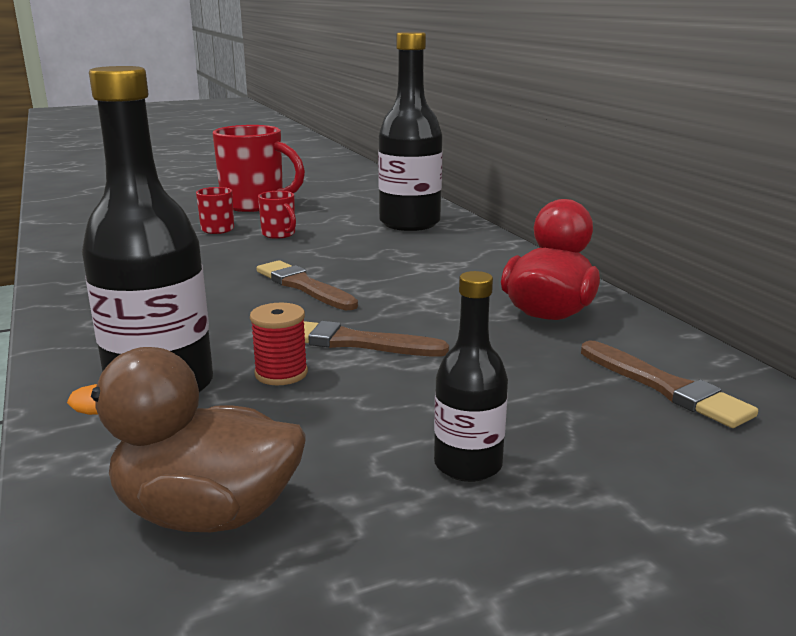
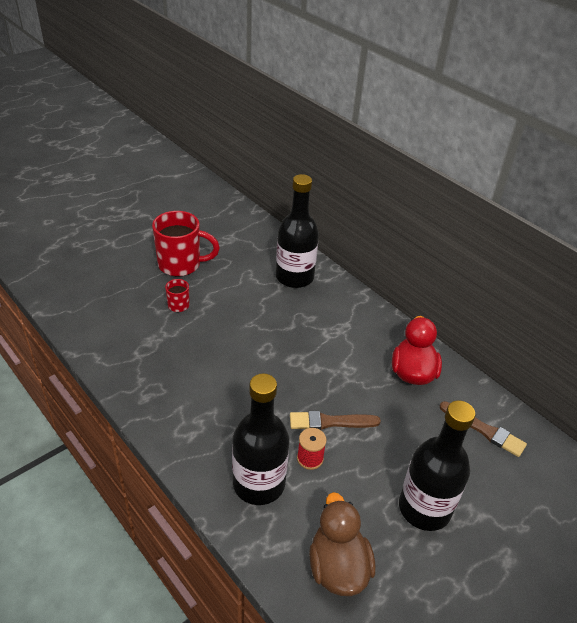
camera: 20 degrees left, 20 degrees up
(207, 514) = (338, 567): brown duck -> brown duck turned 90 degrees clockwise
(279, 234) = (222, 306): red mug -> none
(304, 286) = (273, 369): brown brush -> none
(468, 465) = (424, 508): black bottle -> black bottle, size x1.81

